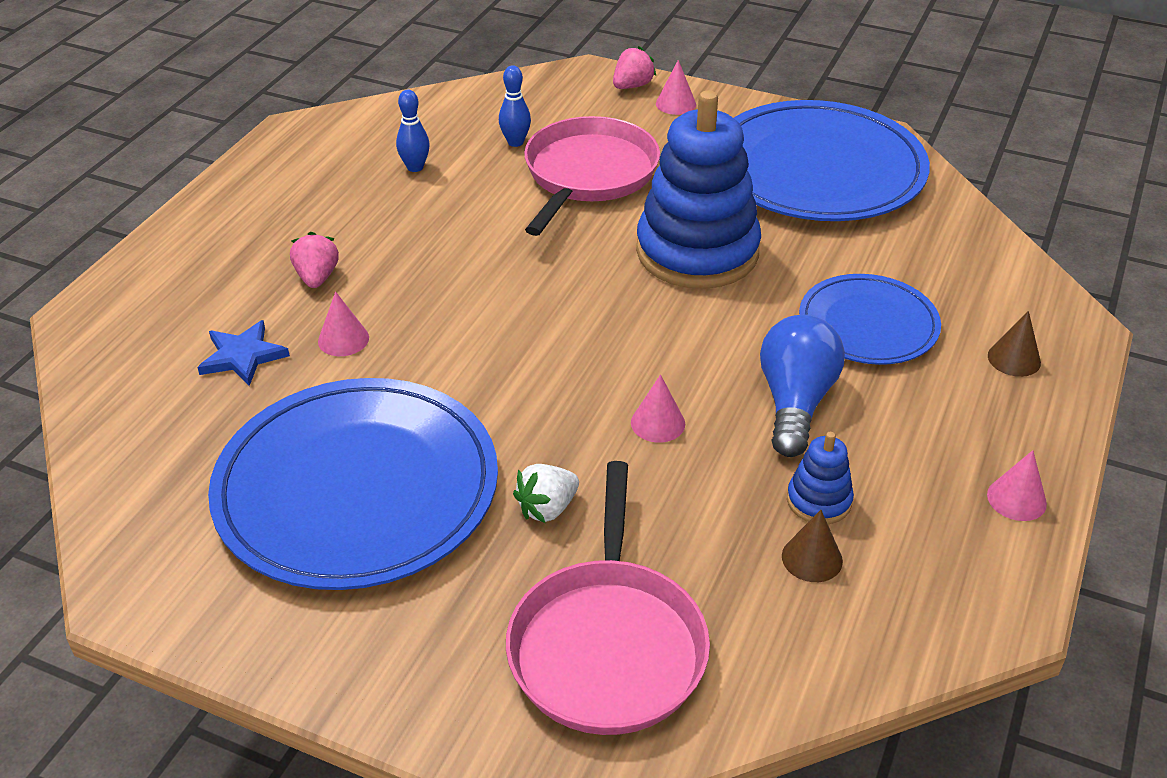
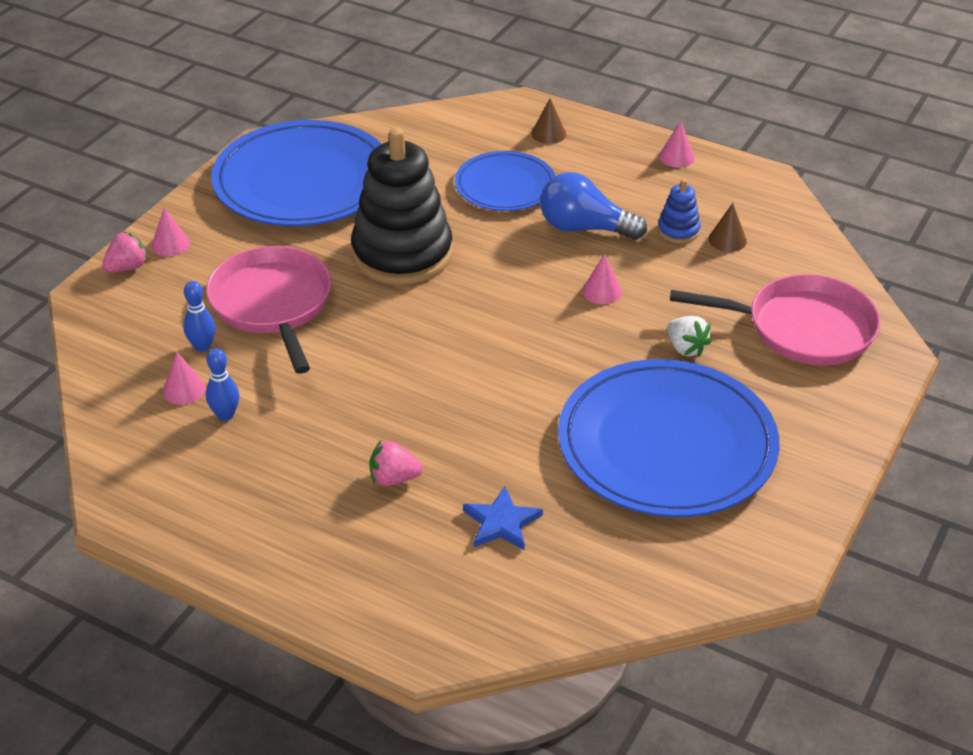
camera: 85 degrees left, 0 degrees up
(343, 339) = (486, 458): pink cone -> pink cone (184, 389)
(588, 174) = (272, 304): pink pan -> pink pan turned 45 degrees clockwise
(632, 86) = (127, 267): pink strawberry -> pink strawberry turned 90 degrees clockwise
(697, 252) = (402, 254): blue stacking toy -> black stacking toy

